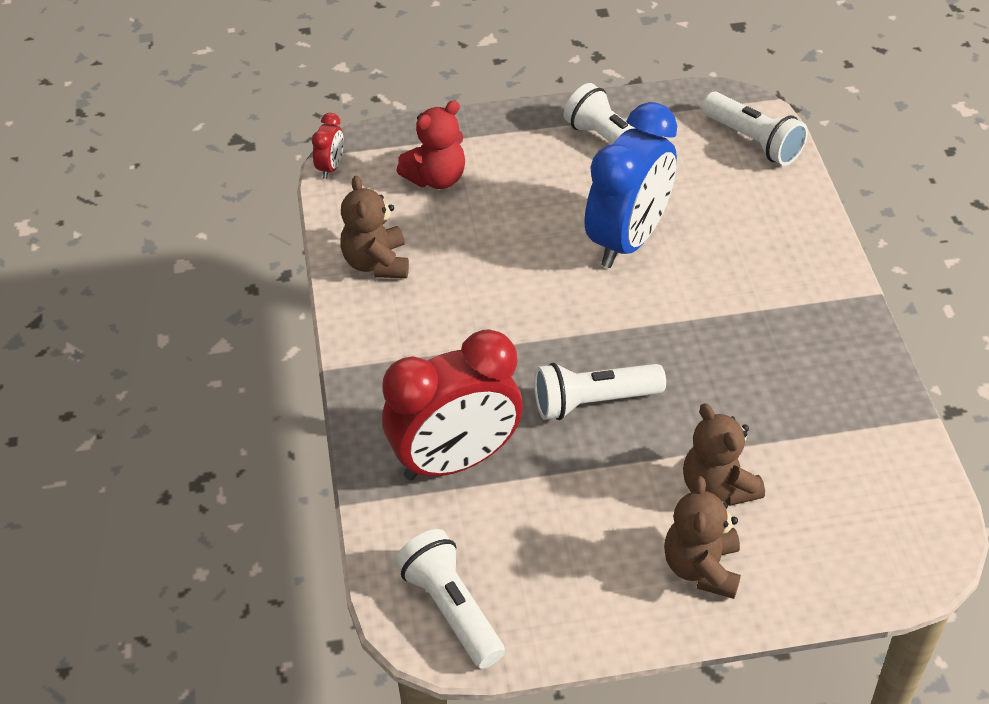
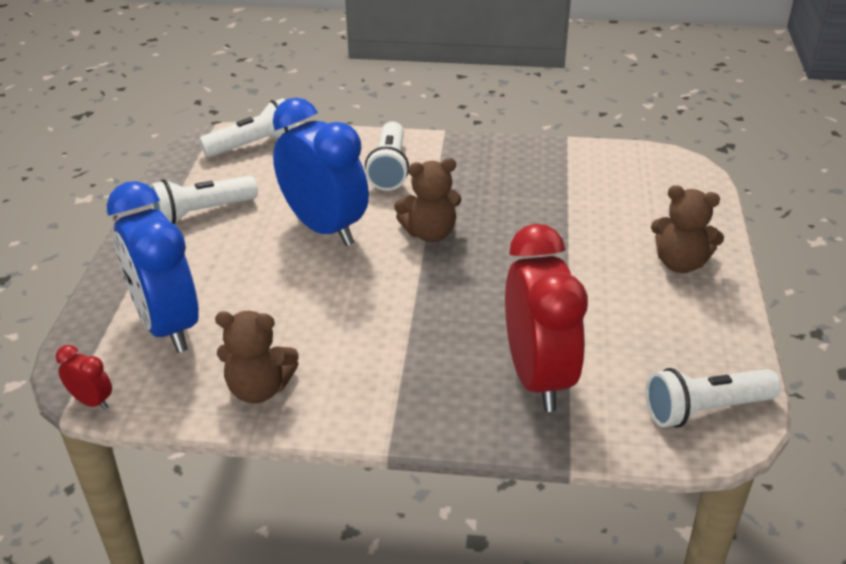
camera: 75 degrees left, 10 degrees down
(436, 178) = (167, 326): red teddy bear -> blue clock
(593, 401) = (498, 283): white flashlight -> white flashlight (389, 169)
(717, 487) = (605, 239): brown teddy bear -> brown teddy bear (430, 233)

